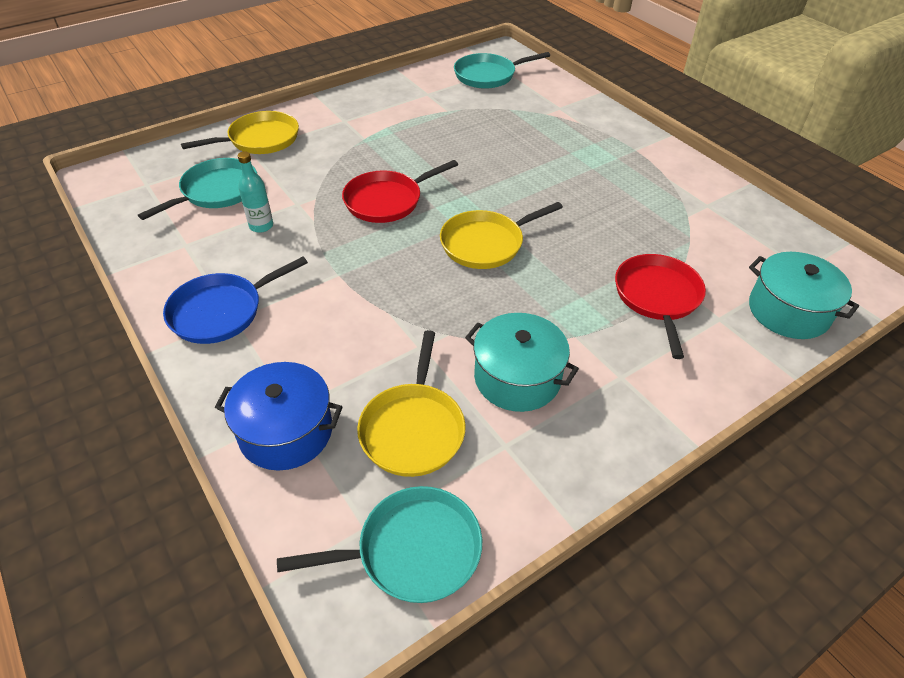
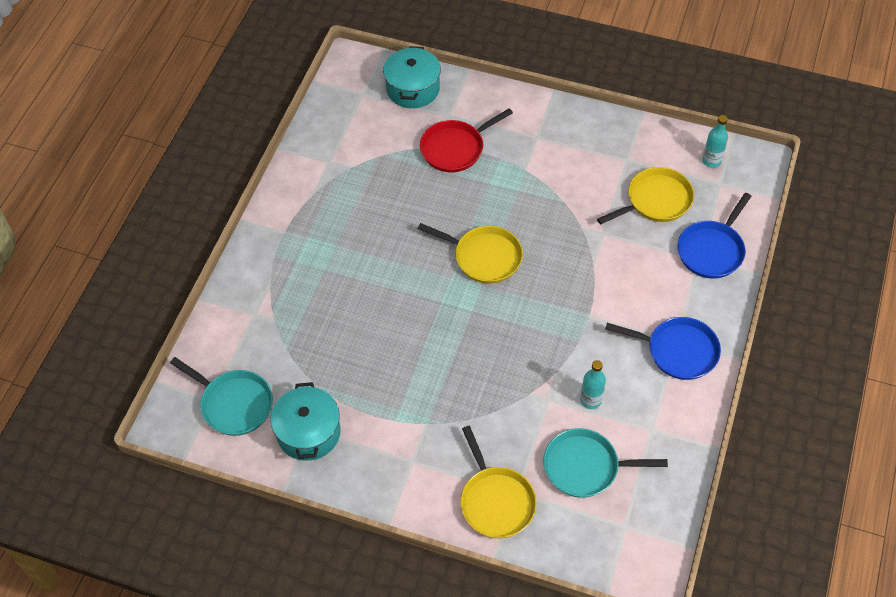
camera: 125 degrees left, 10 degrees up
(260, 139) = (496, 501): yellow pan -> yellow pan turned 135 degrees counterclockwise
(286, 431) = (712, 250): blue pot -> blue pan
(386, 201) = (492, 345): red pan -> none
(413, 550) = (711, 161): turquoise pan -> turquoise bottle
(517, 378) = (581, 178): turquoise pot -> turquoise pot (308, 432)

